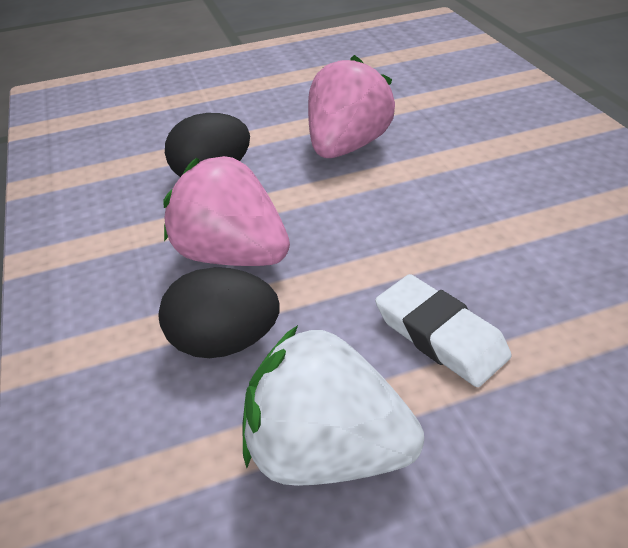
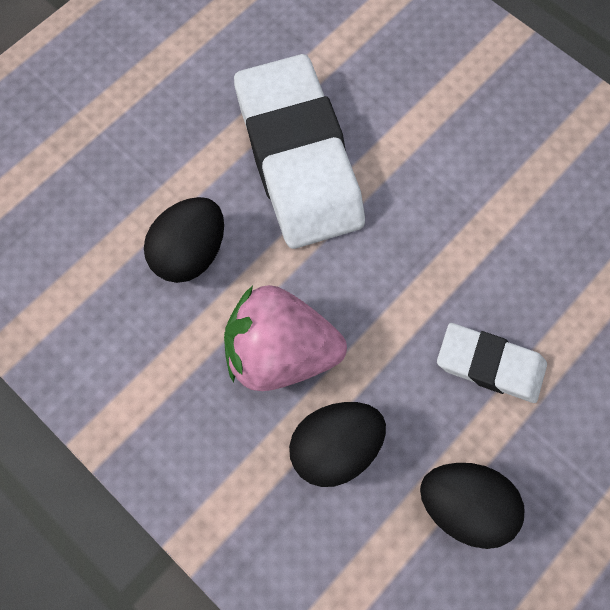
camera: 30 degrees left, 30 degrees up
(326, 451) = (463, 504): white strawberry -> black egg
(347, 146) = (298, 158): pink strawberry -> white eraser

